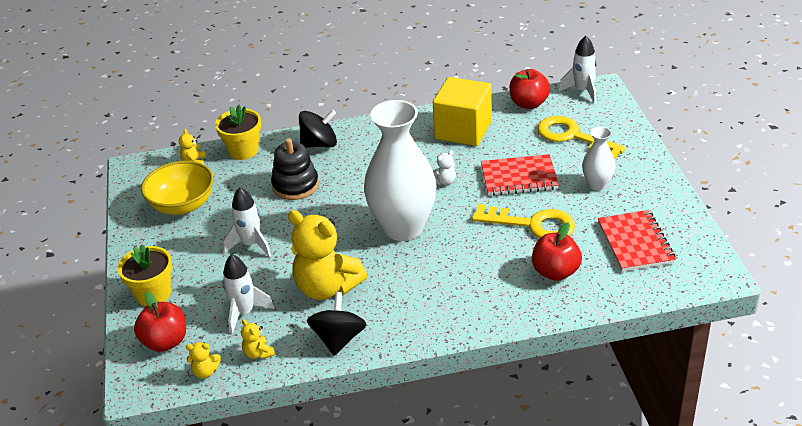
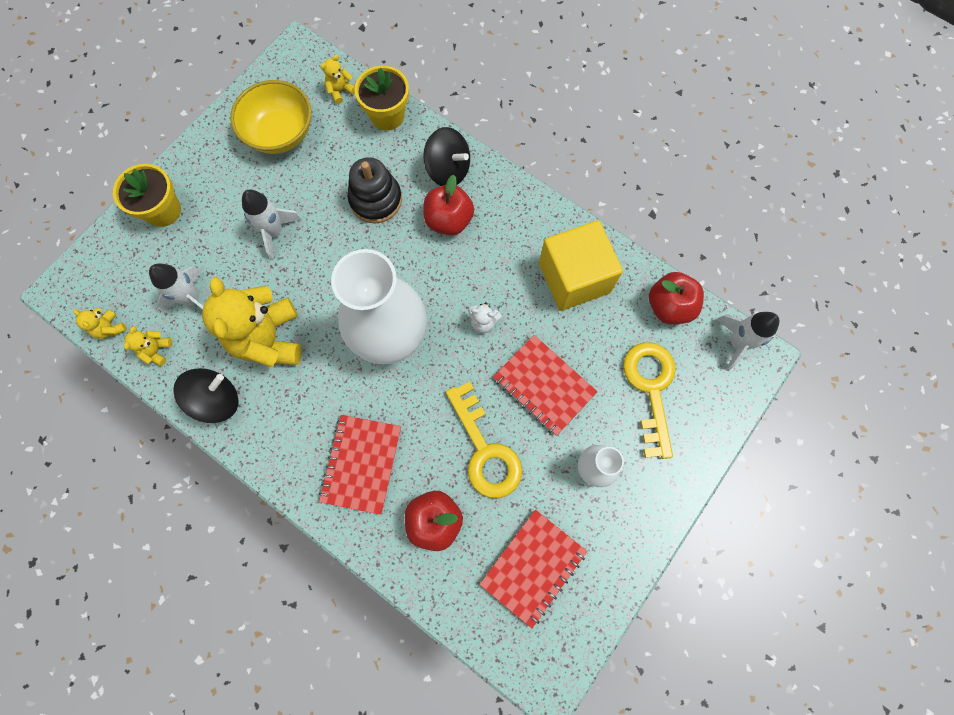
camera: 45 degrees right, 35 degrees up
(165, 341) = (120, 268): red apple -> red apple (449, 220)
(475, 287) = (361, 464): none -> red notebook

